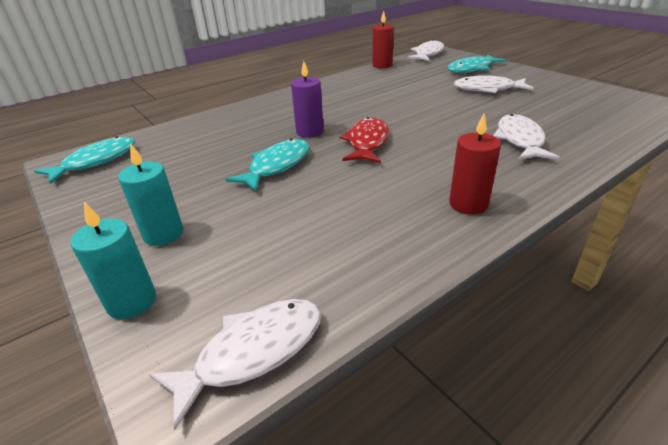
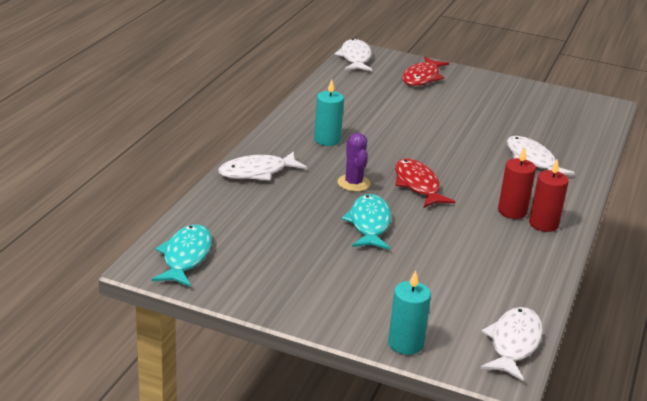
camera: 35 degrees left, 5 degrees down
(163, 234) = (358, 299): turquoise candle -> turquoise candle (327, 140)
(310, 132) = (353, 183): purple candle -> purple cactus
(382, 65) = (324, 82): red candle -> red candle (512, 211)
(472, 69) = (422, 77): turquoise fish -> red fish
(487, 89) = (460, 105): white fish -> white fish (257, 172)

